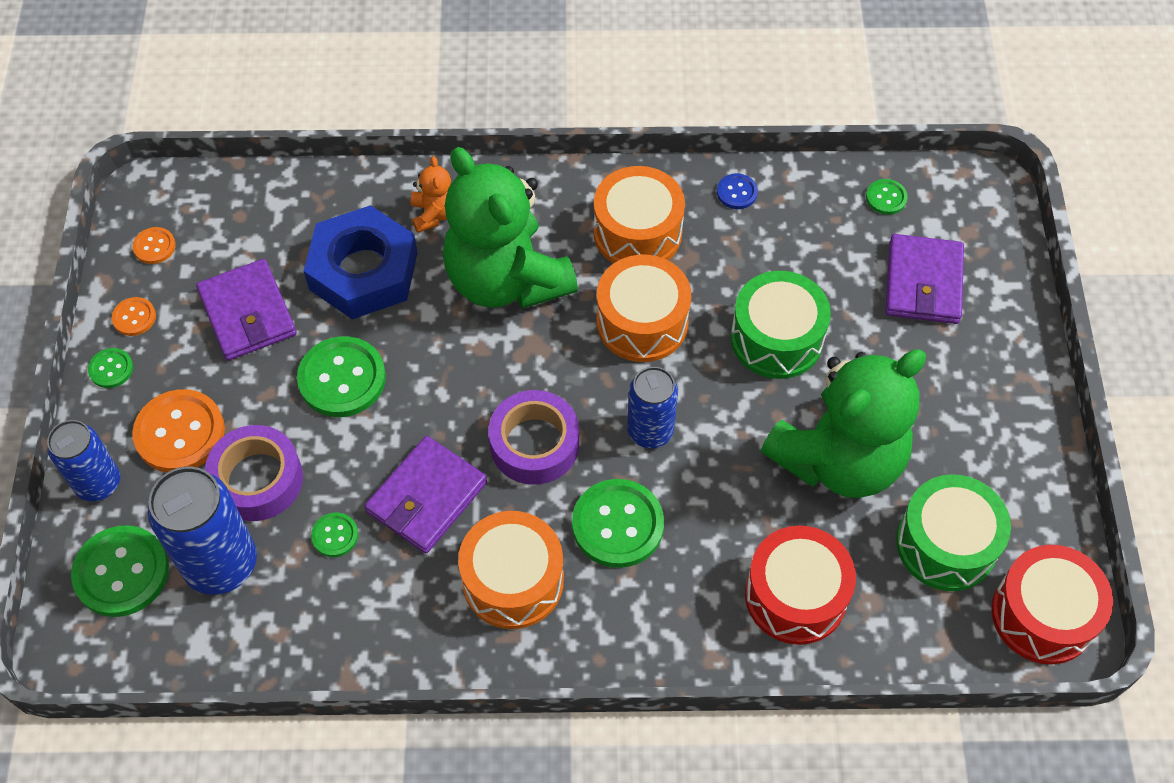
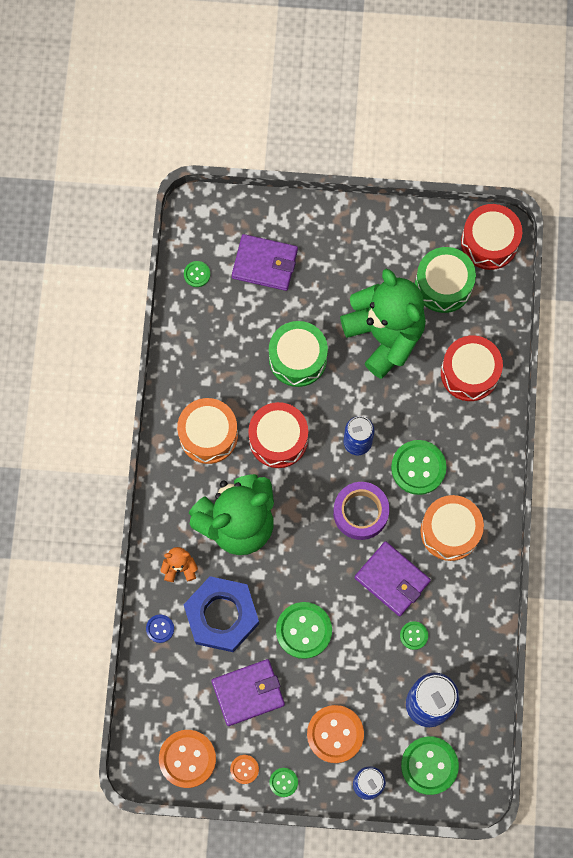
camera: 85 degrees left, 15 degrees up
(154, 246) = (187, 759): orange button -> orange button, size x1.99
(257, 479) = (372, 683): purple tape -> none
(642, 322) = (278, 439): orange drum -> red drum
(736, 192) = (182, 367): blue button -> blue button (160, 628)

